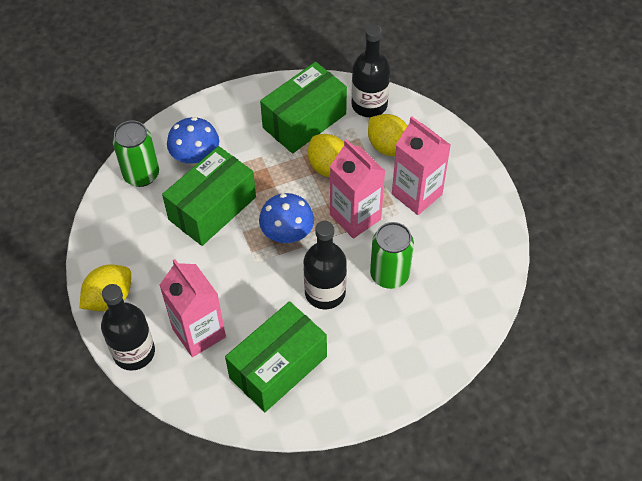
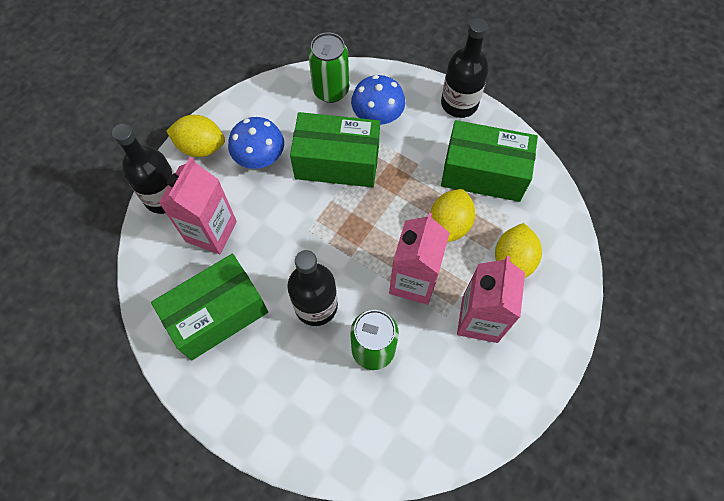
camera: 55 degrees right, 10 degrees up
(278, 367) = (217, 314): green box -> green box turned 45 degrees counterclockwise
(287, 234) = (353, 236): blue mushroom -> blue mushroom (260, 158)
(369, 105) = (547, 215): black bottle -> black bottle (459, 103)

